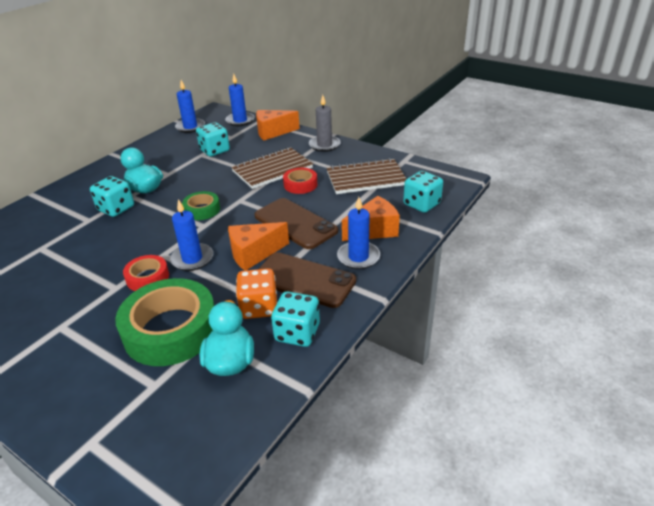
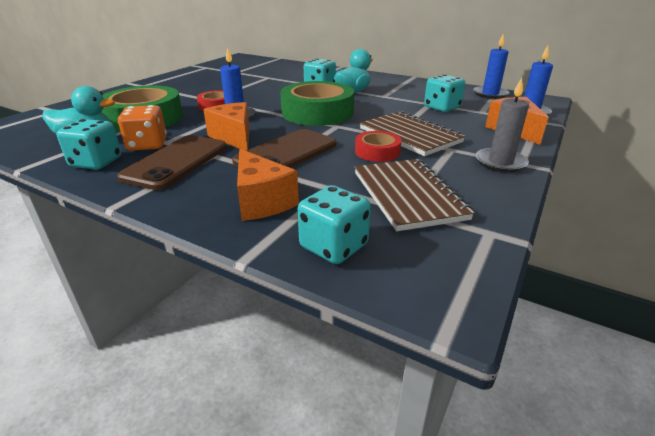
camera: 85 degrees right, 5 degrees down
(202, 210) = (317, 113): green tape -> green tape, size x1.98
(358, 257) = (203, 191): blue candle -> none

